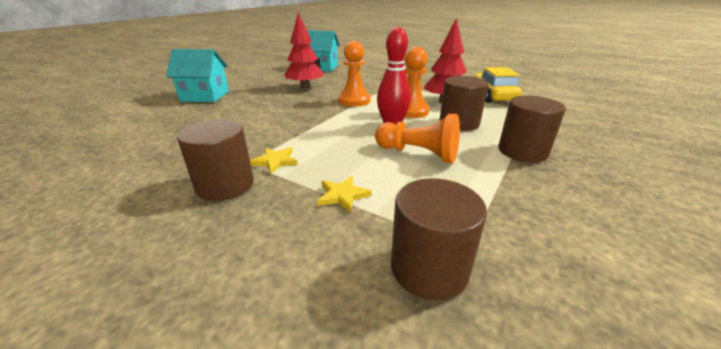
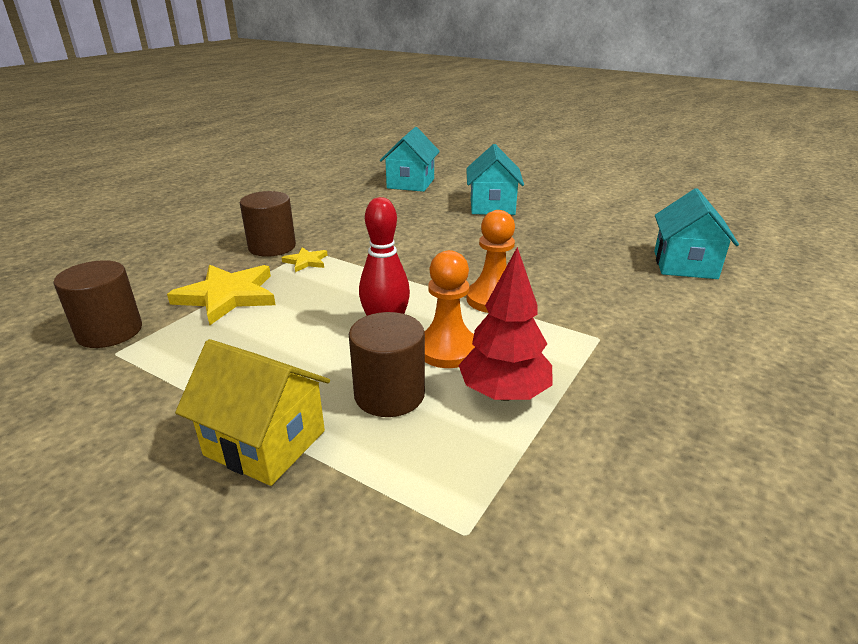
camera: 90 degrees right, 0 degrees up
(103, 122) = (410, 183): none -> turquoise house
(305, 87) = (551, 259): red tree -> none
(342, 195) = (227, 296): yellow star -> yellow star, size x2.03
(418, 153) = (293, 343): orange pawn -> none
(493, 96) = (566, 483): yellow car -> none
(522, 151) = (265, 443): brown cylinder -> yellow house

